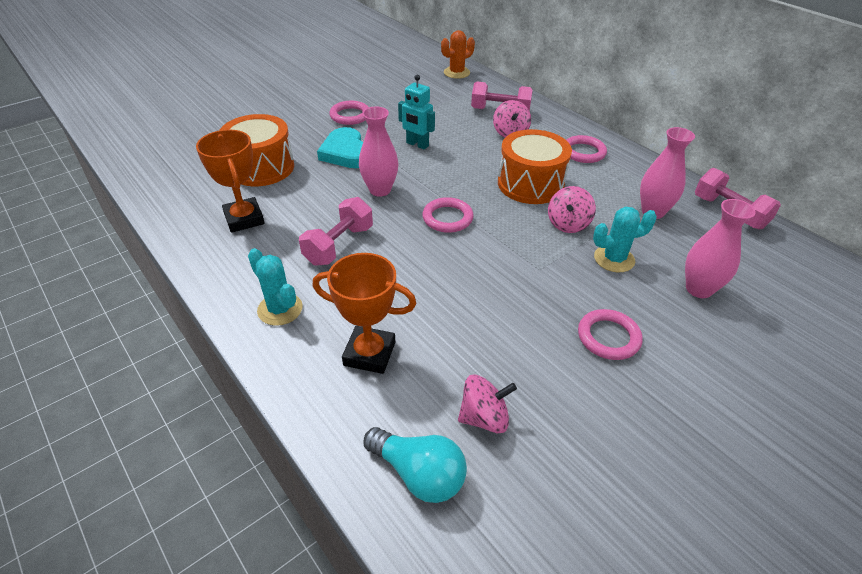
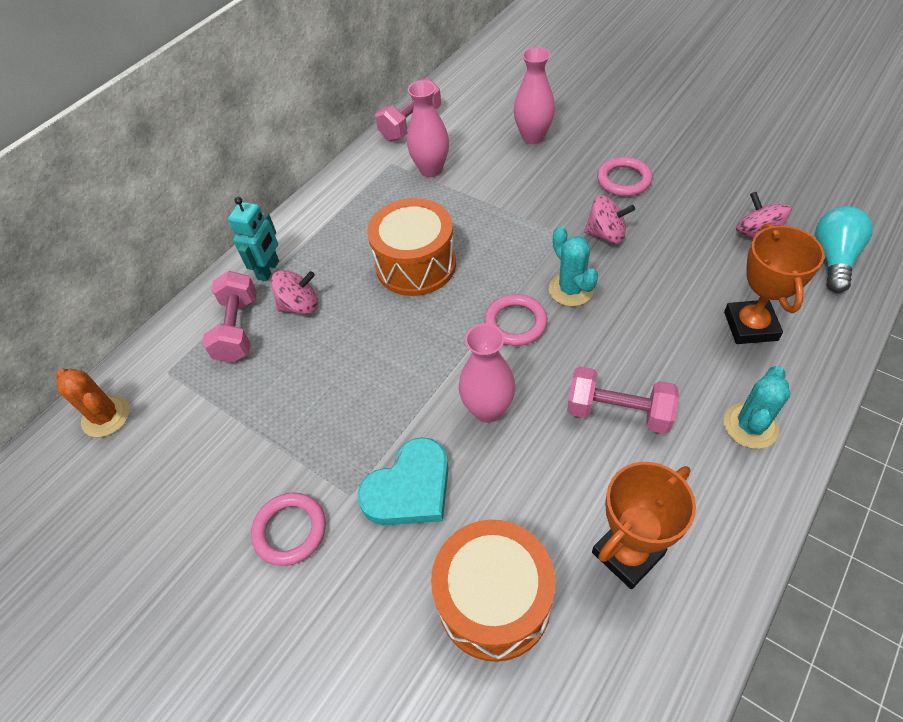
camera: 100 degrees left, 10 degrees up
(417, 144) = (359, 402): turquoise robot -> turquoise robot (269, 270)
(568, 224) = (479, 224): pink spinning top -> pink spinning top (606, 234)
(583, 152) = (330, 231): pink ring -> none
(614, 259) = (519, 187): turquoise cactus -> turquoise cactus (571, 289)

